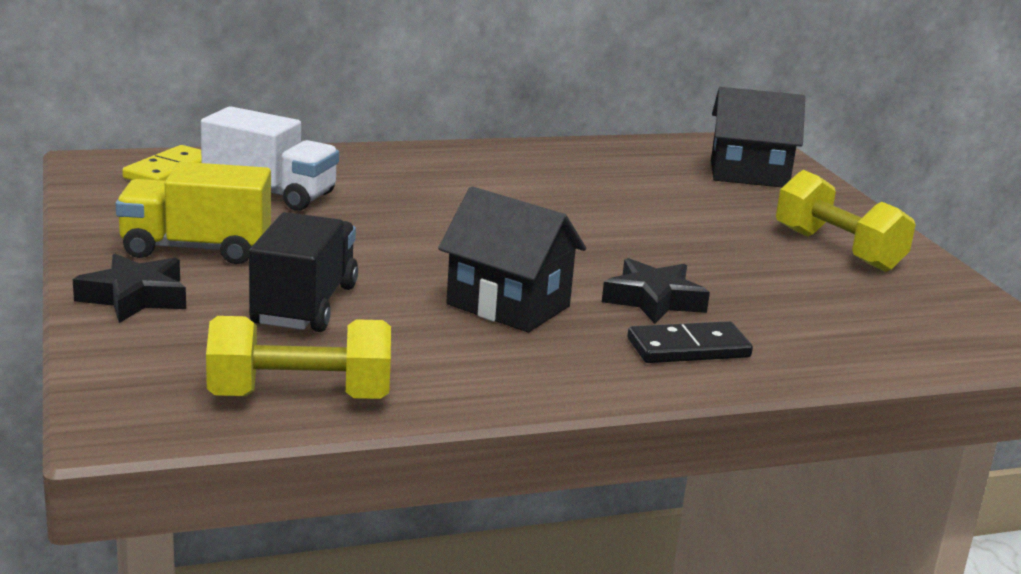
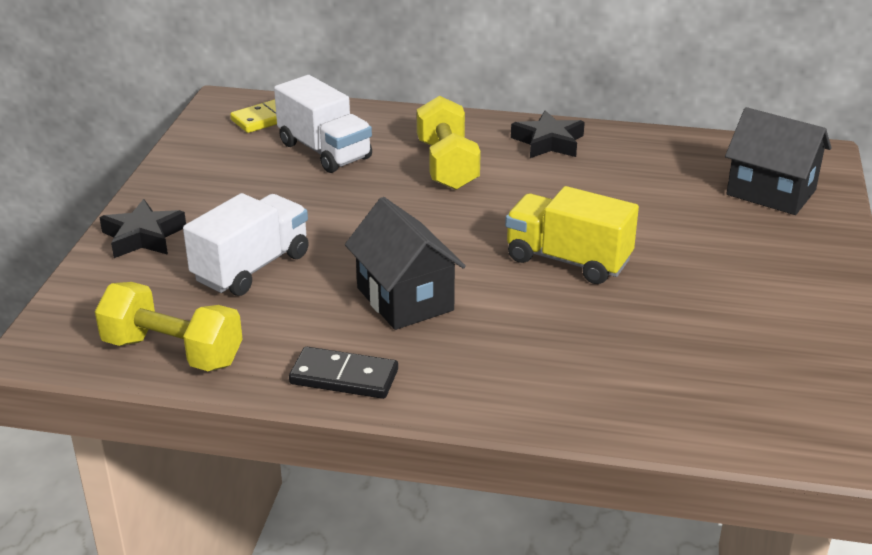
camera: 30 degrees right, 10 degrees up
(196, 249) = (223, 198): yellow truck -> yellow truck (568, 260)
(304, 305) = (251, 267): black truck -> white truck
(653, 300) = (533, 319): black star -> black star (548, 142)
(688, 348) = (512, 375): black domino -> black domino (344, 377)
(837, 250) = (768, 297): yellow dumbbell -> yellow dumbbell (447, 165)

